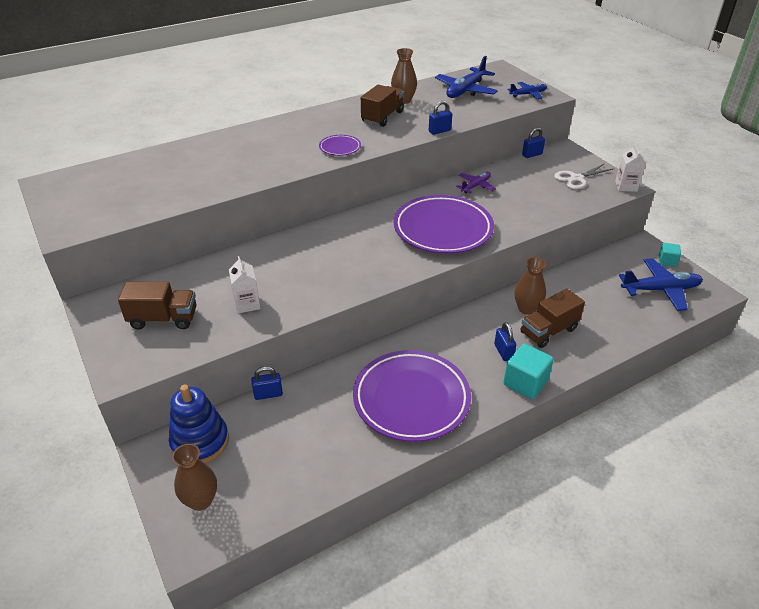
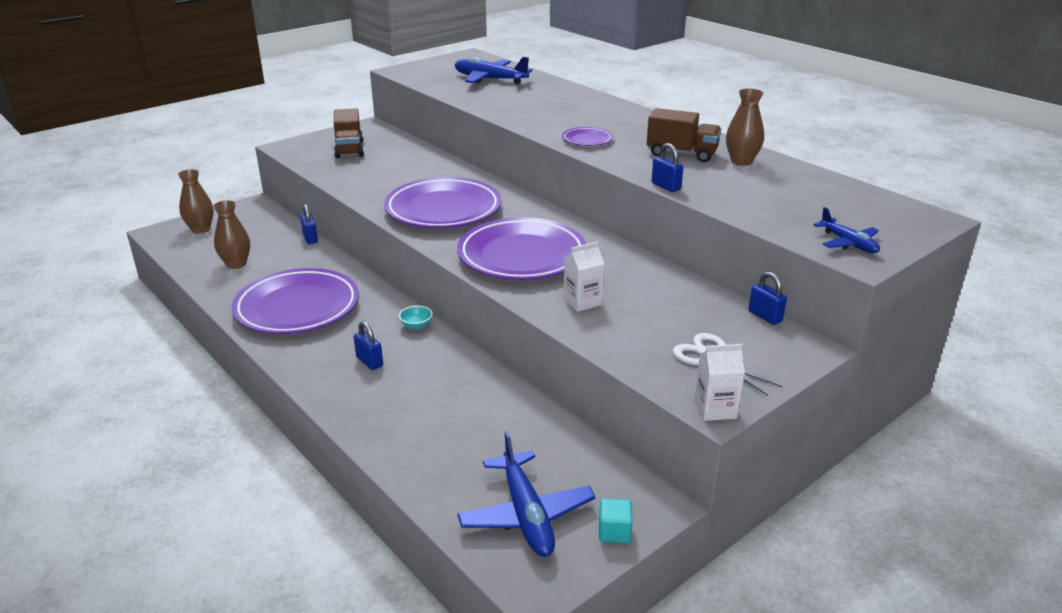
camera: 80 degrees right, 10 degrees down
(200, 442) = (260, 220): blue stacking toy -> none
(247, 304) = (370, 175): white carton -> white carton (582, 302)
(348, 261) = (443, 210): none -> purple plate
(453, 324) = (416, 325): none -> turquoise bowl
(465, 90) = (815, 197): blue plane -> blue plane (489, 79)
(476, 186) = (638, 273): purple plane -> none
(503, 352) = (369, 362): blue padlock -> blue padlock turned 75 degrees clockwise
(525, 382) = (317, 378): turquoise cube -> none
(527, 309) = (453, 378): brown vase -> brown vase (236, 264)
(548, 331) = (410, 396): brown truck -> none

